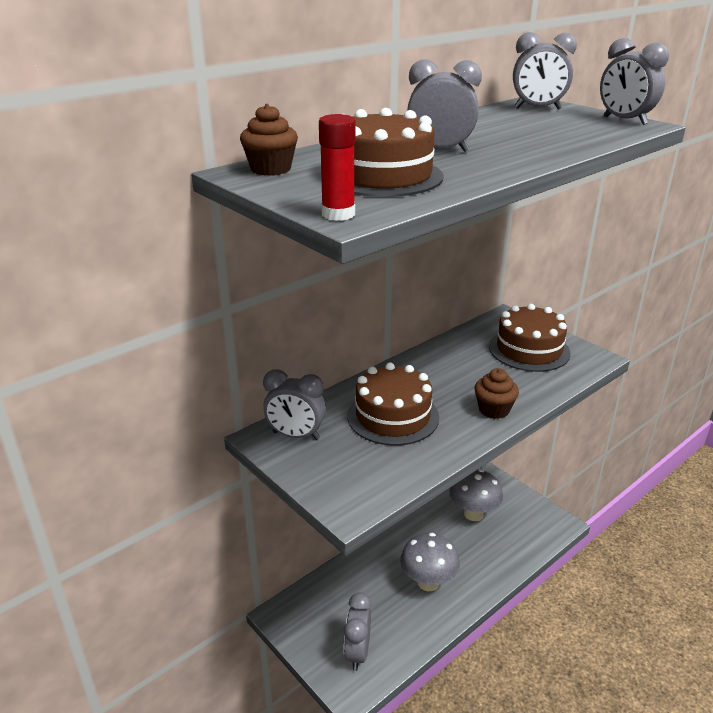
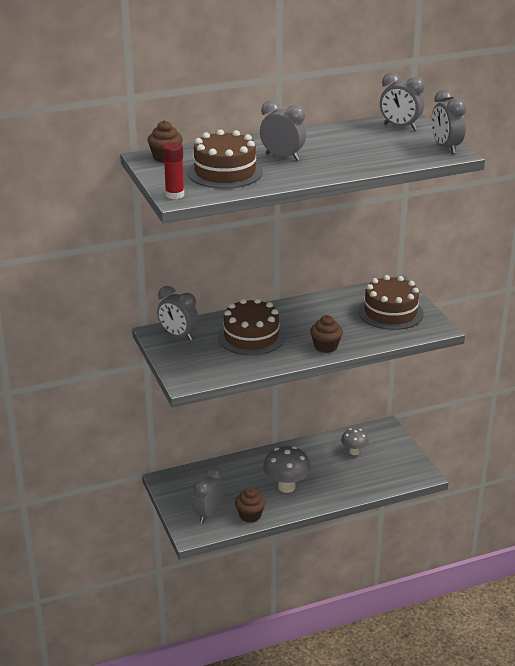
camera: 20 degrees right, 0 degrees up
(408, 638) = (250, 515): none -> brown cupcake
(473, 514) = (354, 452): grey mushroom -> grey mushroom, size x0.60

